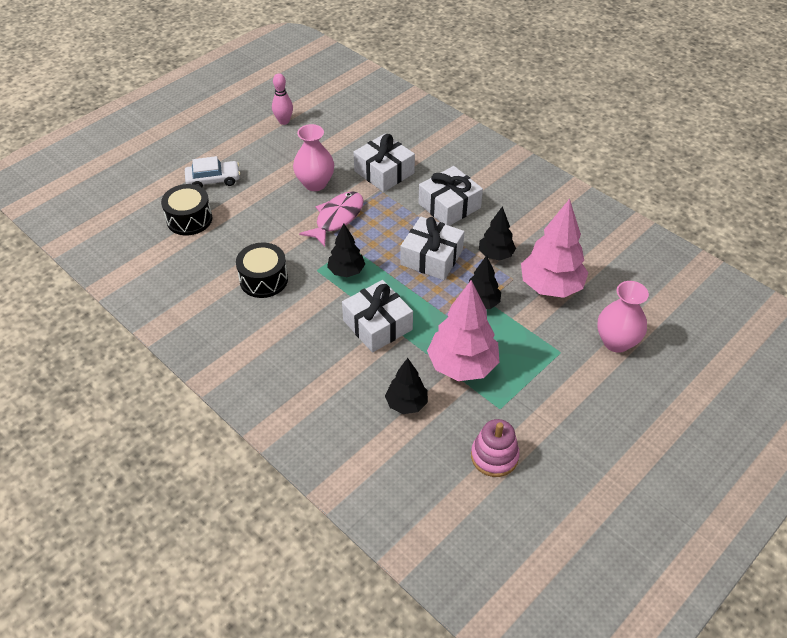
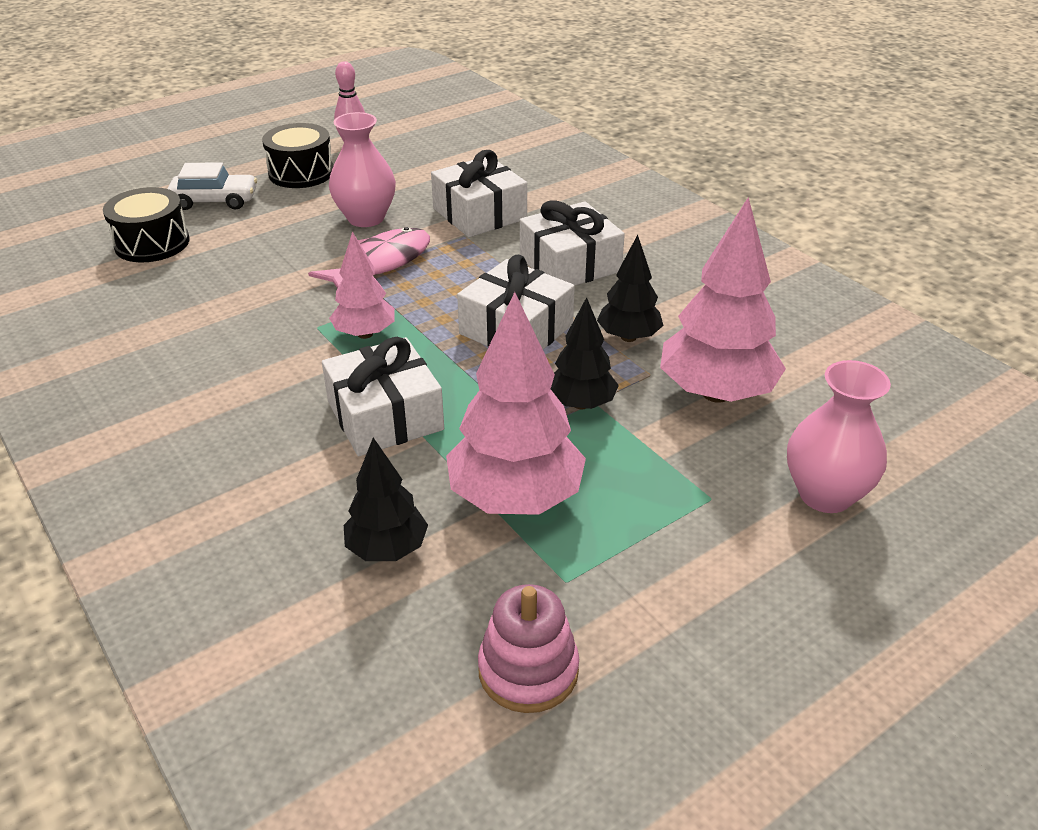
camera: 10 degrees right, 10 degrees down
(263, 279) = (224, 331): black drum -> black drum (301, 173)
(346, 271) = (365, 334): black tree -> pink tree

